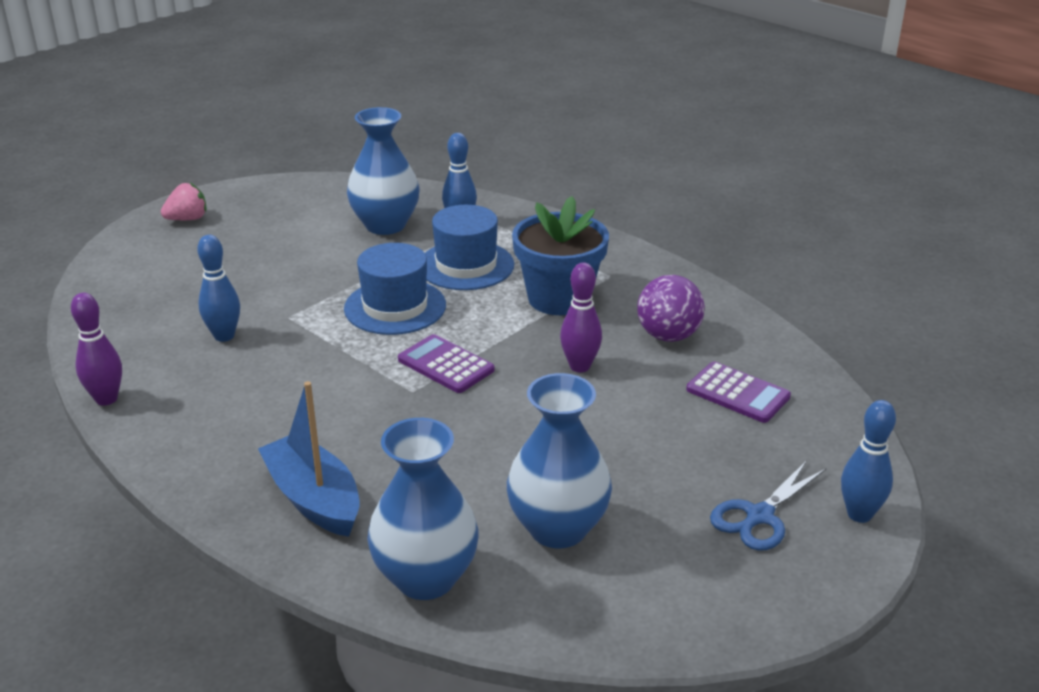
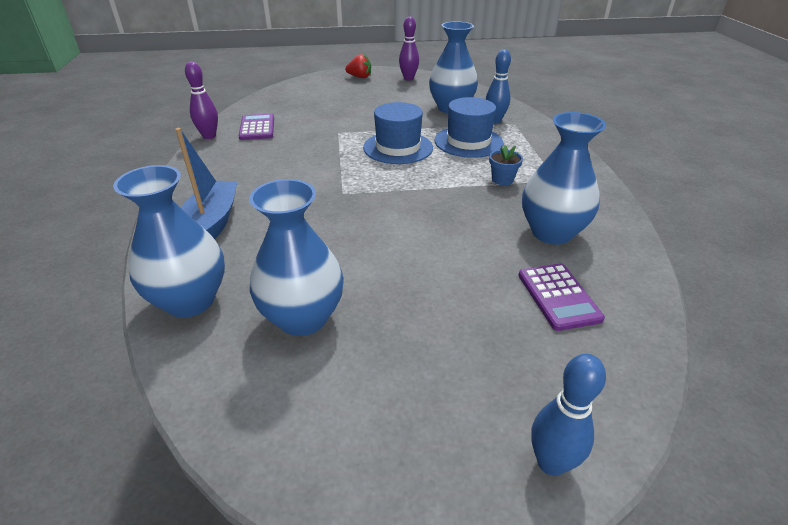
camera: 40 degrees right, 5 degrees up
(187, 219) = (359, 77): pink strawberry -> red strawberry
(224, 336) = (297, 129): blue bowling pin -> none
(445, 365) = (381, 187): purple calculator -> purple calculator (257, 128)
(559, 298) = (502, 179): blue flower pot -> blue flower pot, size x0.44
(580, 366) = (461, 224): purple bowling pin -> purple bowling pin (408, 78)
(668, 336) = (551, 232): purple ball -> blue vase
(759, 516) = (455, 403): blue scissors -> none

